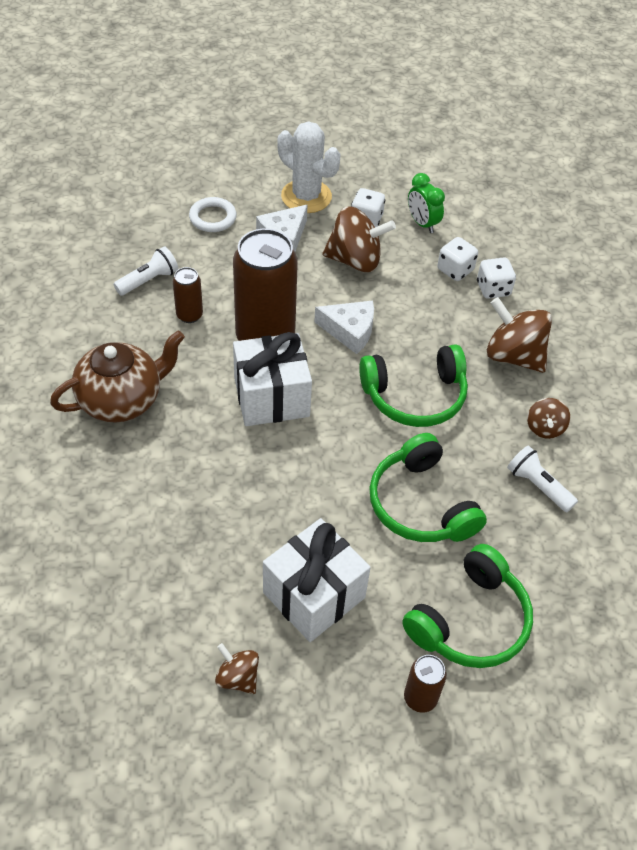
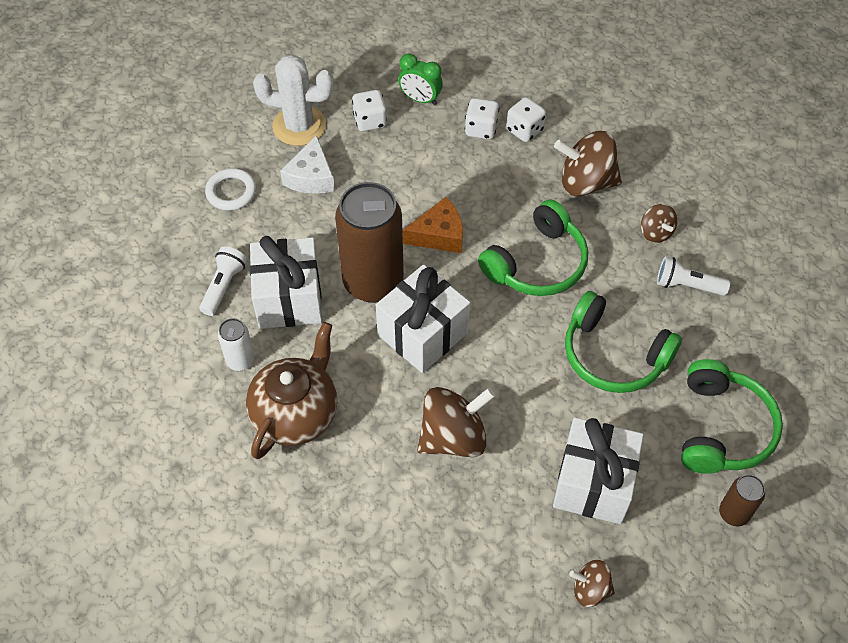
camera: 30 degrees left, 5 degrees up
(114, 339) = (240, 360): none -> white can
(189, 315) = (289, 299): brown can -> white gift
(349, 331) = (439, 235): white cheese -> orange cheese
(355, 260) = (391, 165): brown spinning top -> brown spinning top (453, 437)

